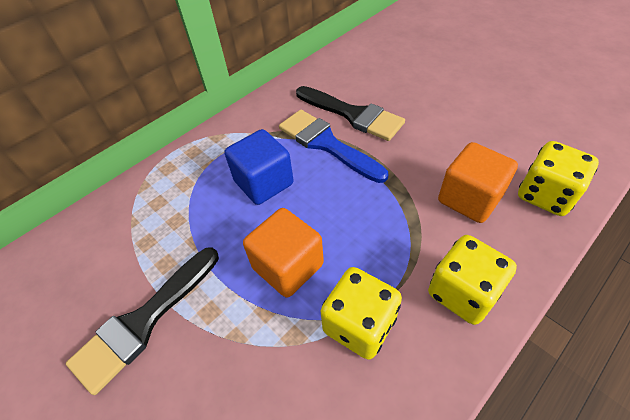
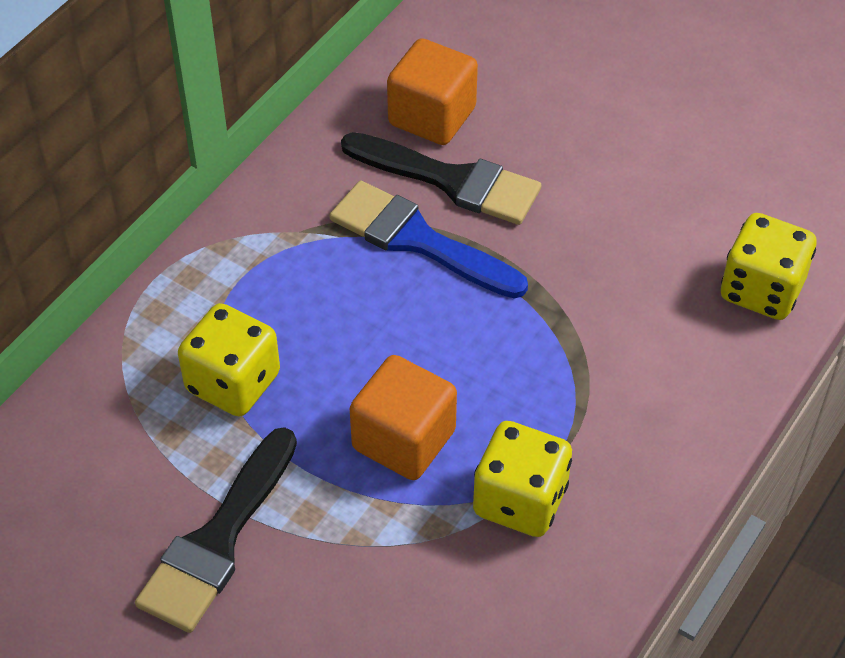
camera: 15 degrees left, 0 degrees up
(263, 183) = (330, 318): blue cube -> none
(462, 292) = (651, 441): yellow dice -> yellow dice (233, 382)
(469, 198) = (653, 308): orange cube -> orange cube (432, 116)

